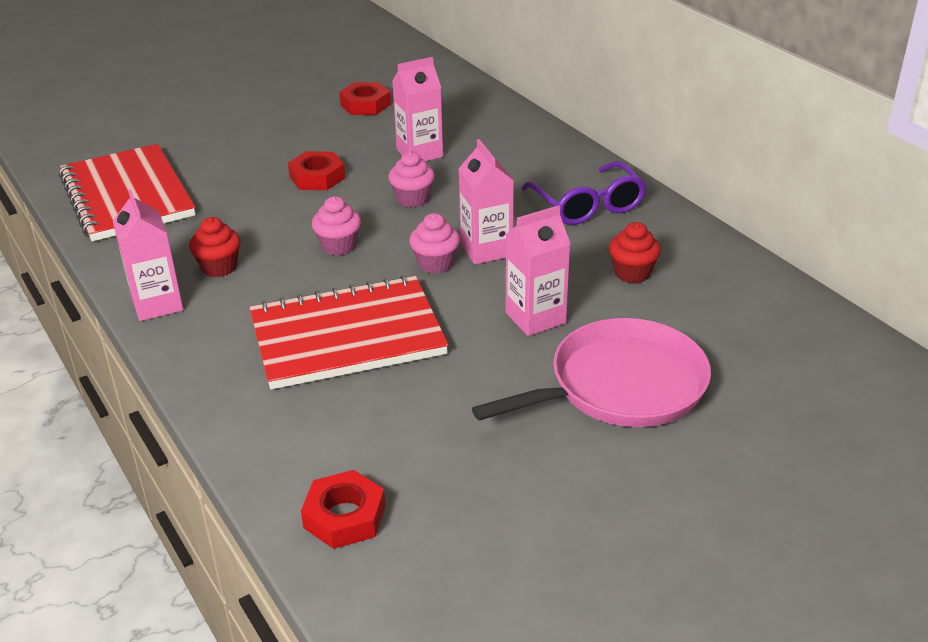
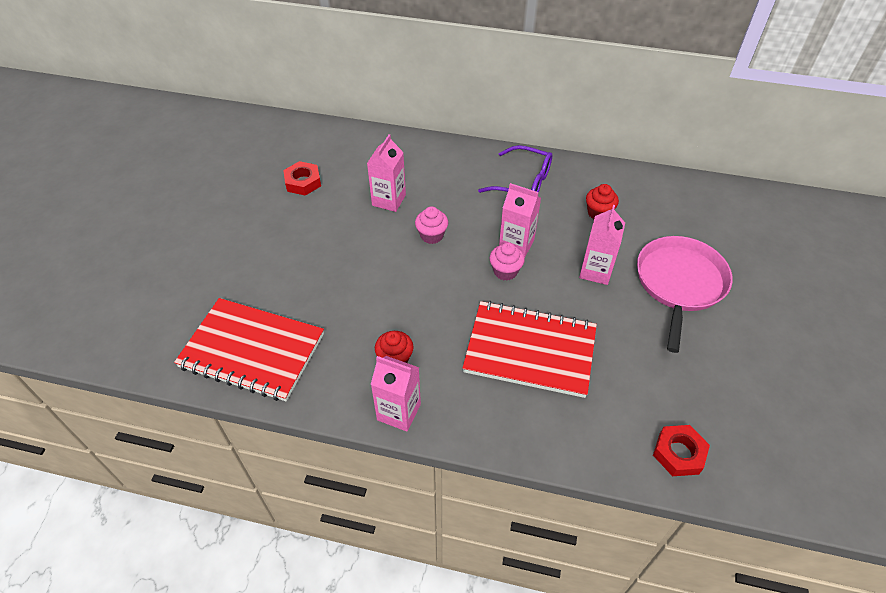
camera: 45 degrees left, 15 degrees up
(317, 177) = (355, 255): red nut -> none
(338, 246) = (439, 295): pink cupcake -> none
(347, 336) = (530, 350): red notebook -> red notebook turned 75 degrees clockwise

